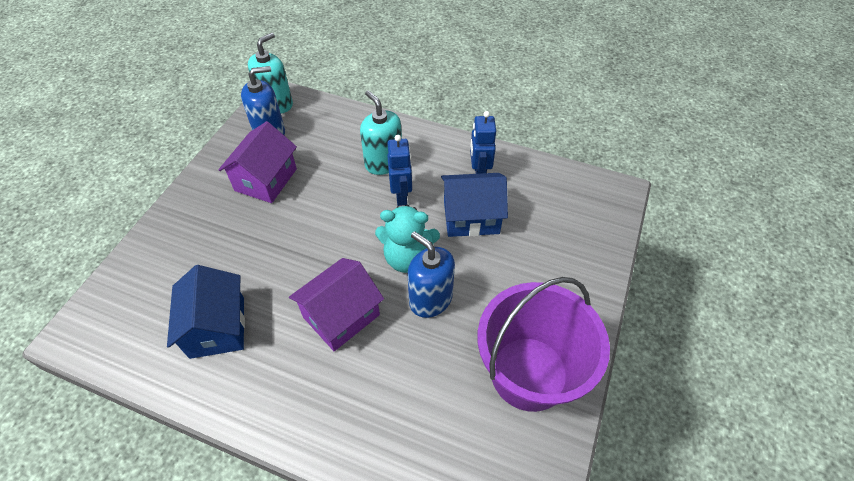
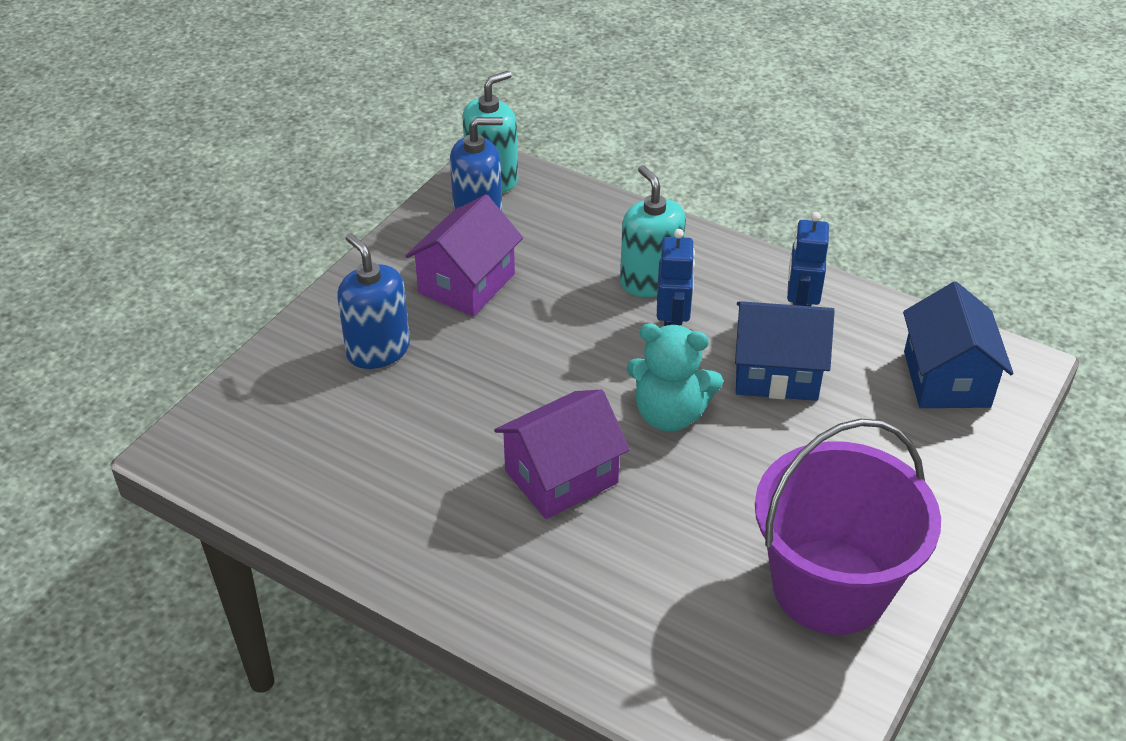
camera: 10 degrees right, 10 degrees down
(217, 327) = (381, 467): blue house -> blue house (946, 379)
(430, 299) = (697, 473): blue soap dispenser -> blue soap dispenser (378, 350)

